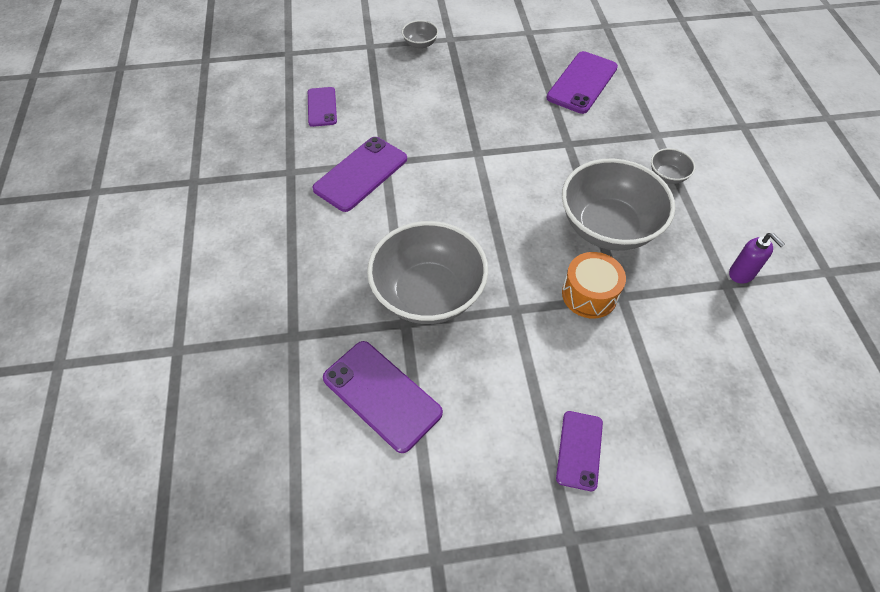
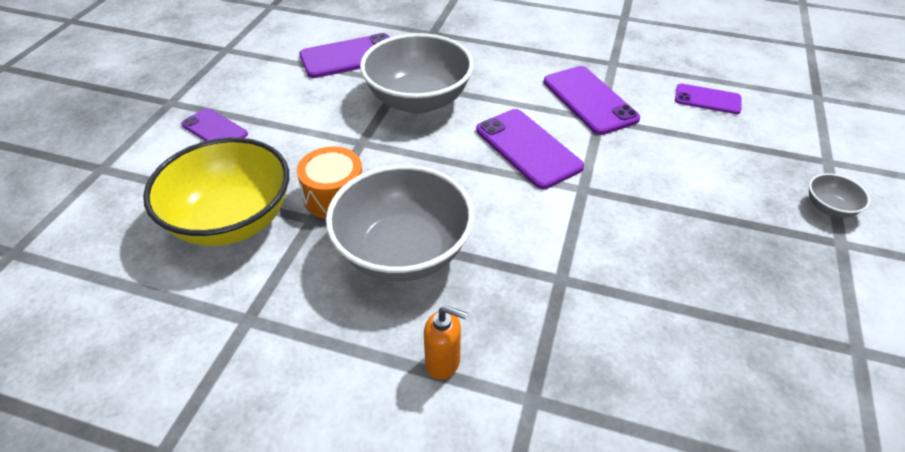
camera: 115 degrees right, 10 degrees down
(582, 82) = (694, 361): purple phone -> purple phone (528, 148)
(665, 351) = (232, 220): none -> yellow bowl
(667, 176) = (443, 362): grey bowl -> orange soap dispenser
(741, 274) = (244, 345): purple soap dispenser -> none

